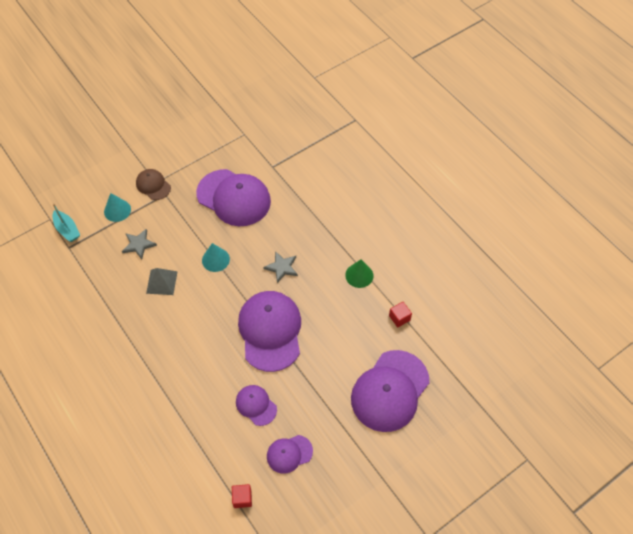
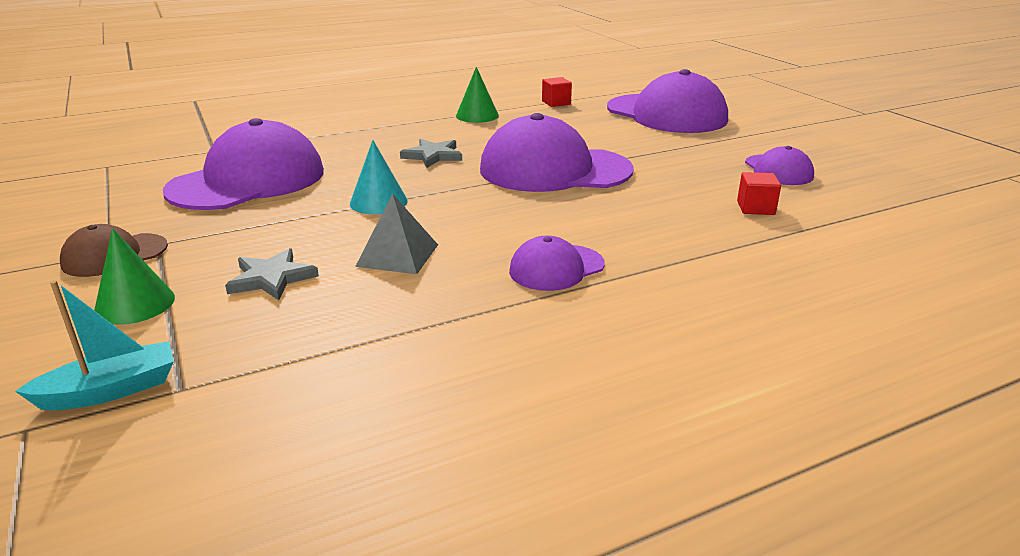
camera: 80 degrees left, 30 degrees down
(117, 210) = (135, 304): turquoise cone -> green cone
(242, 498) = (872, 205): red cube -> red cube (755, 208)
(256, 405) = (696, 187): purple cap -> purple cap (556, 268)

